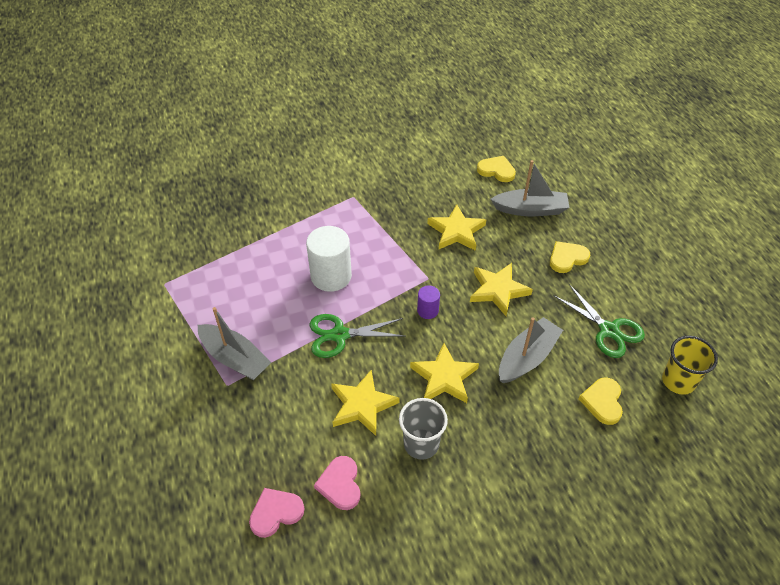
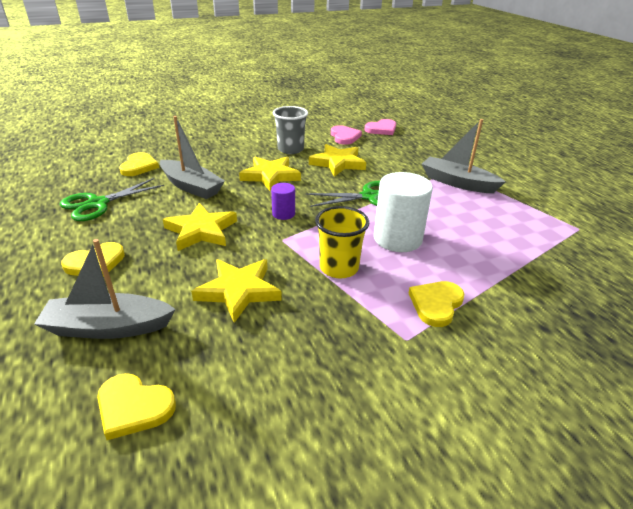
camera: 175 degrees right, 15 degrees down
(325, 217) = (436, 304): none -> yellow heart
(527, 357) = (191, 187): grey boat -> grey boat turned 90 degrees counterclockwise
(608, 330) = (97, 204): green scissors -> green scissors turned 90 degrees counterclockwise
(678, 381) = (61, 176): yellow cup -> yellow cup (339, 268)

